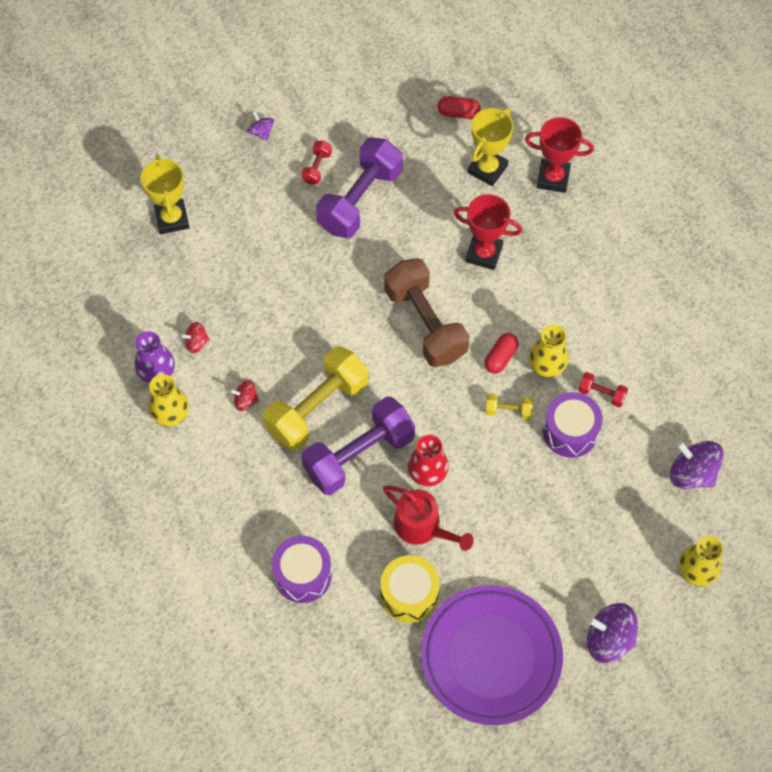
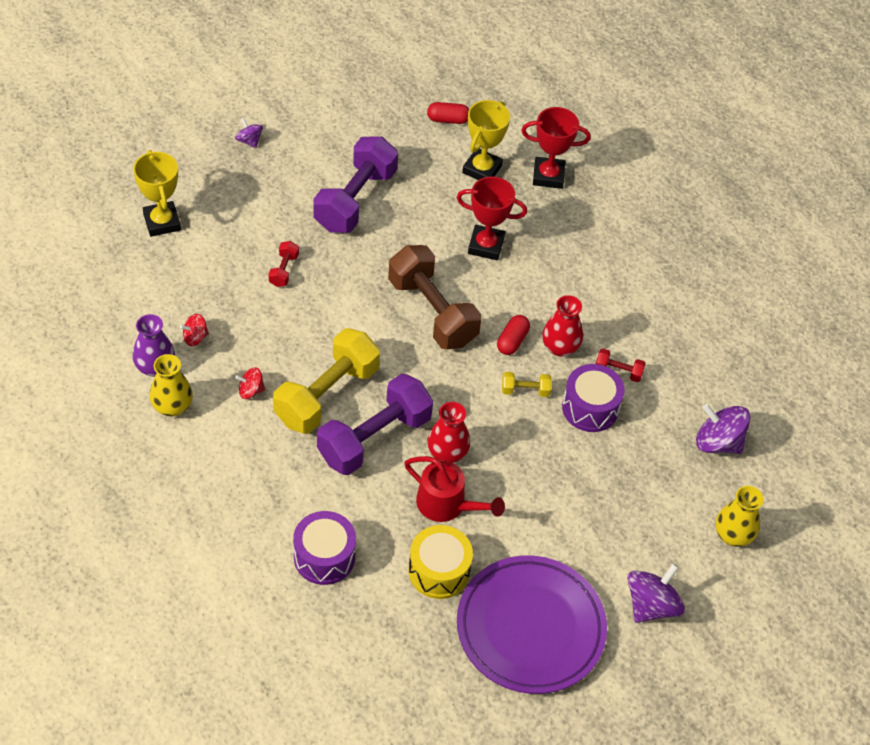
camera: 10 degrees left, 10 degrees down
(317, 168) = (309, 172): red dumbbell -> red dumbbell (284, 270)
(547, 366) = (560, 347): yellow vase -> red vase
(608, 639) = (651, 605): purple spinning top -> purple spinning top turned 120 degrees clockwise

